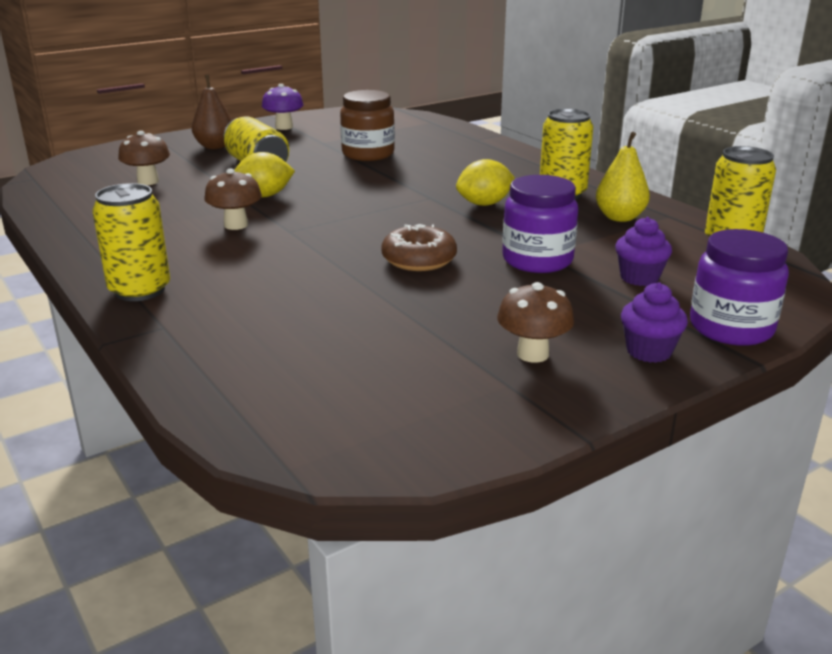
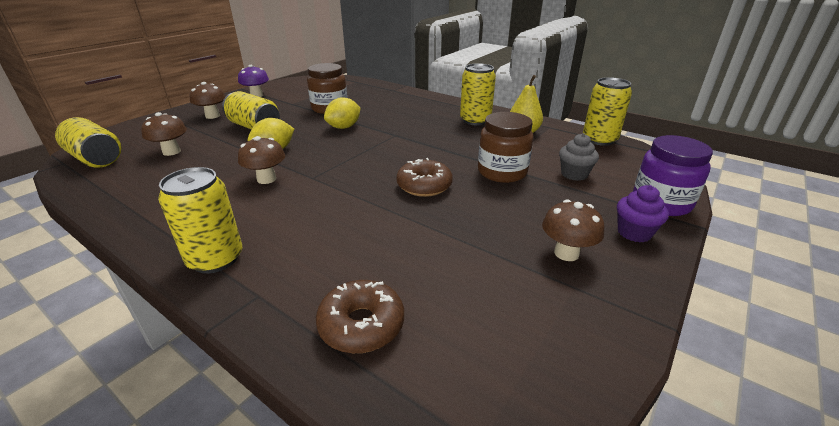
camera: 20 degrees left, 5 degrees up
(66, 178) = (96, 159): none -> yellow can
(215, 146) = (212, 116): brown pear -> brown mushroom
(246, 368) = (361, 325): none -> brown donut
(484, 204) = (433, 135): yellow lemon -> yellow lemon (344, 127)
(537, 260) = (502, 172): purple jar -> brown jar
(639, 278) = (574, 174): purple cupcake -> grey cupcake

